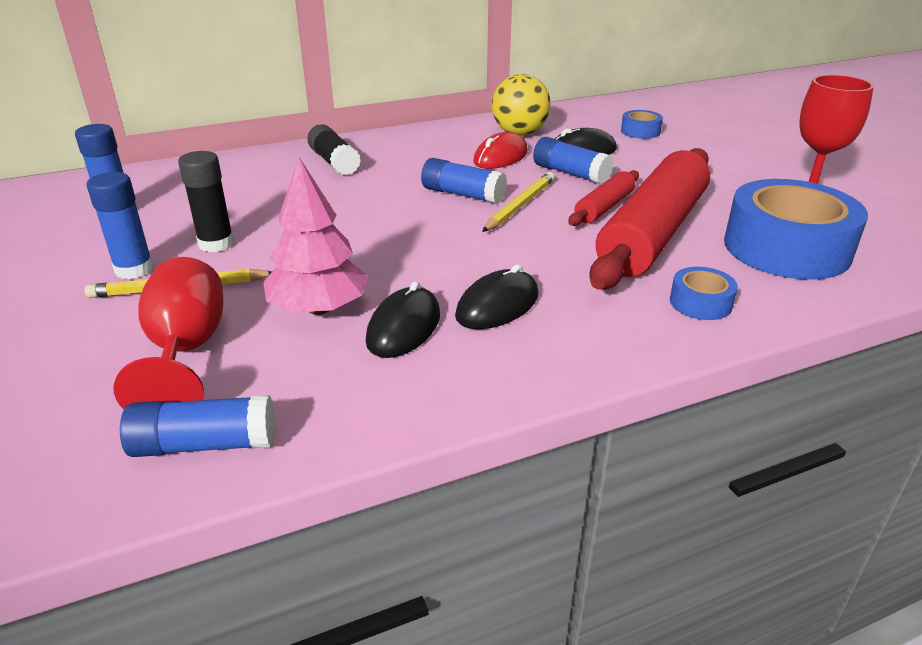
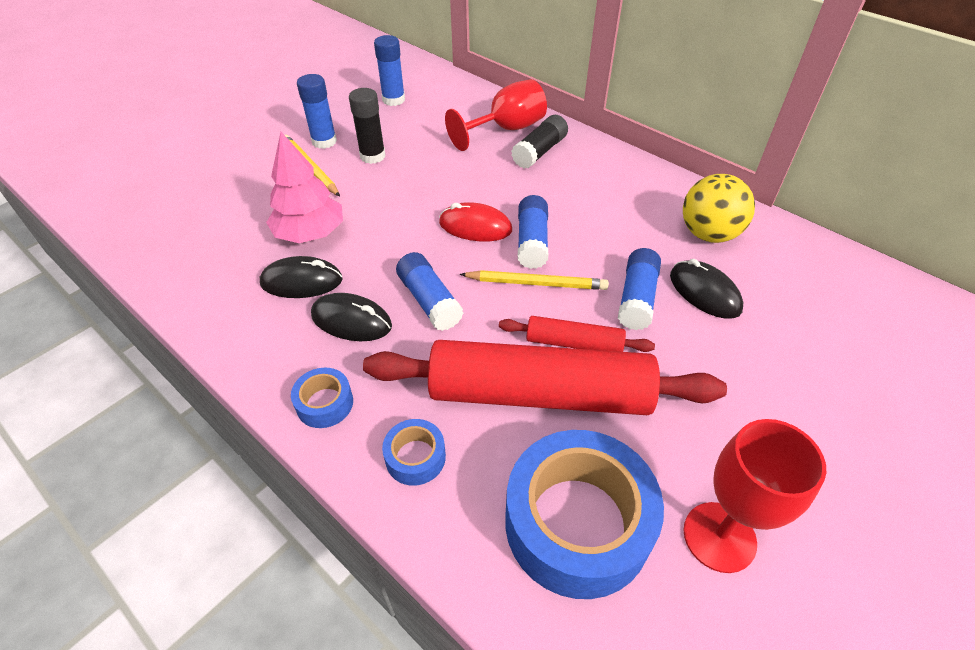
camera: 65 degrees right, 15 degrees up
(186, 351) = (243, 202): red goblet -> red goblet (506, 129)
(204, 444) = (159, 248): blue glue stick -> blue glue stick (429, 301)
(500, 157) = (634, 239): red mouse -> red mouse (475, 227)
(640, 131) = (815, 328): blue tape -> blue tape (325, 403)

